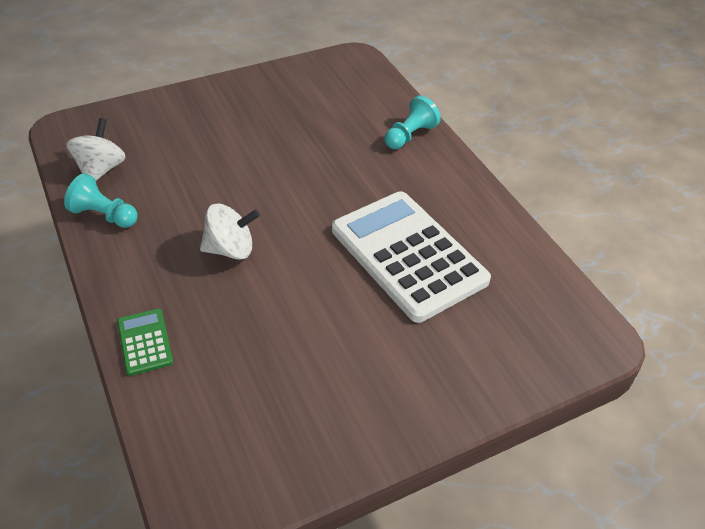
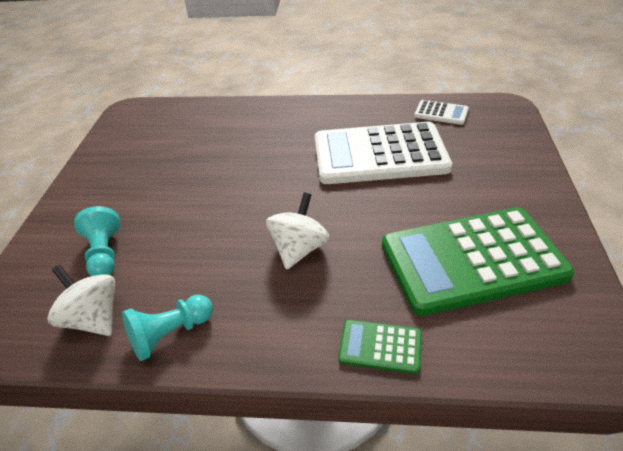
camera: 55 degrees left, 5 degrees down
(282, 378) = (472, 260): none -> green calculator
(409, 135) = (252, 114): turquoise pawn -> turquoise pawn (104, 254)
(531, 282) = (441, 113): none -> white calculator

